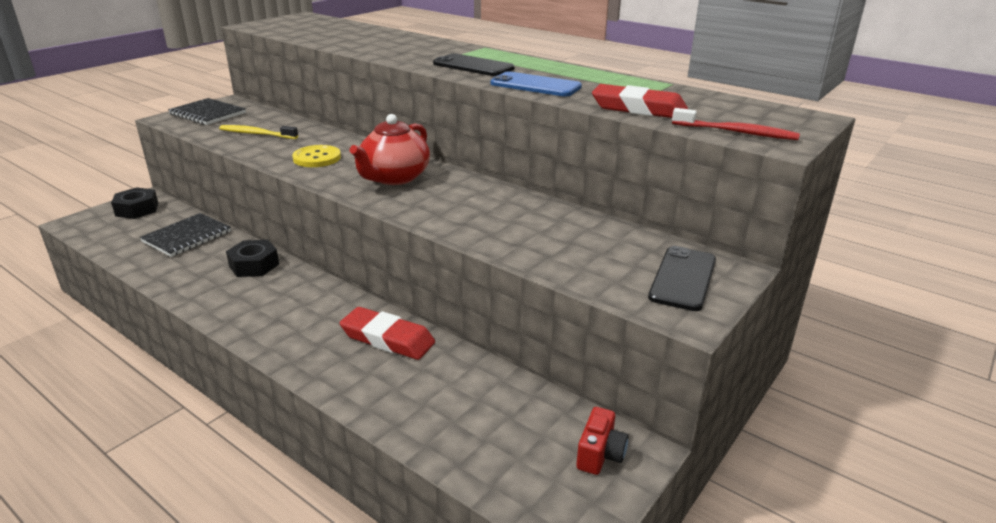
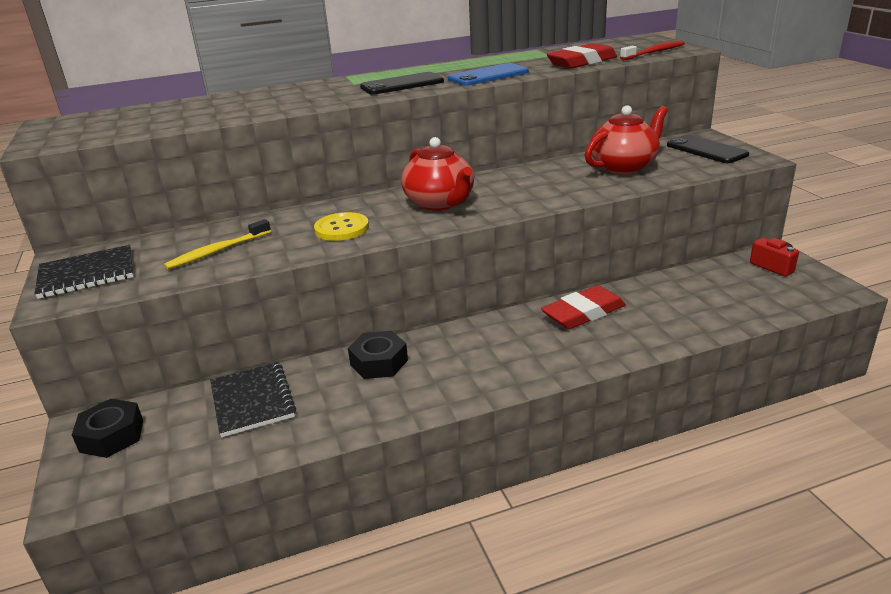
camera: 55 degrees left, 0 degrees up
(568, 239) = (624, 167): none -> red teapot

